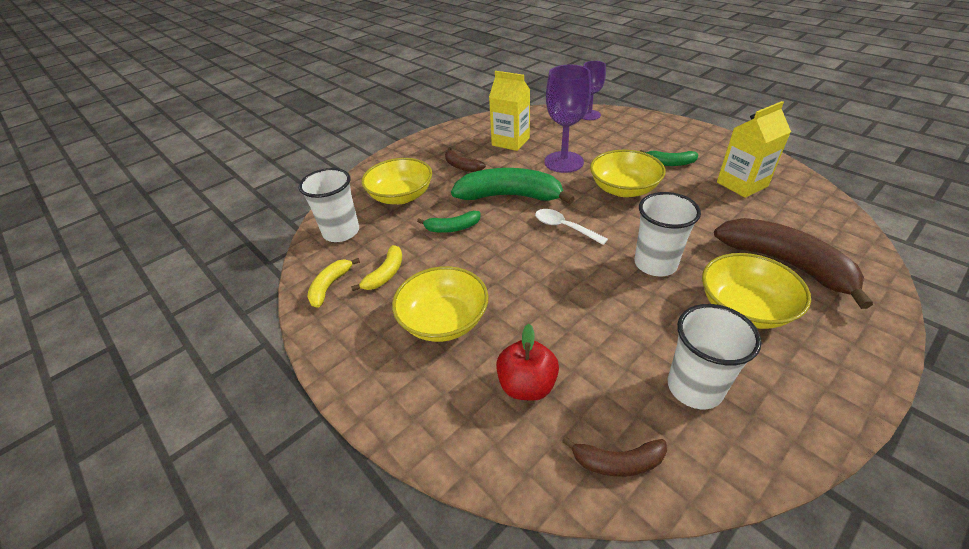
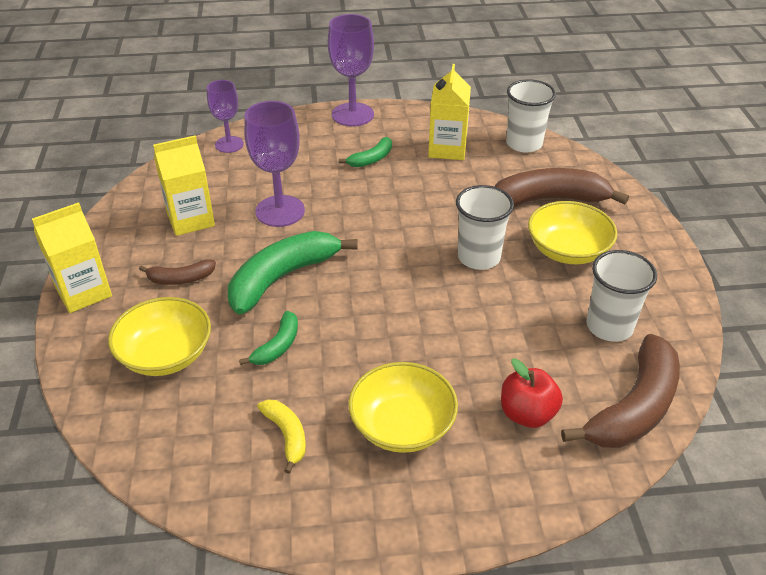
camera: 55 degrees left, 0 degrees up
(330, 286) = (250, 492): yellow banana -> none
(341, 232) = (164, 439): white cup -> white cup (524, 144)
(415, 147) = (83, 292): none -> yellow carton
(564, 227) = (374, 274): white spoon -> none
(618, 462) = (634, 408): brown banana -> brown banana, size x1.99
(623, 189) = (369, 207): yellow bowl -> none
(697, 132) = (352, 114): none -> purple goblet

